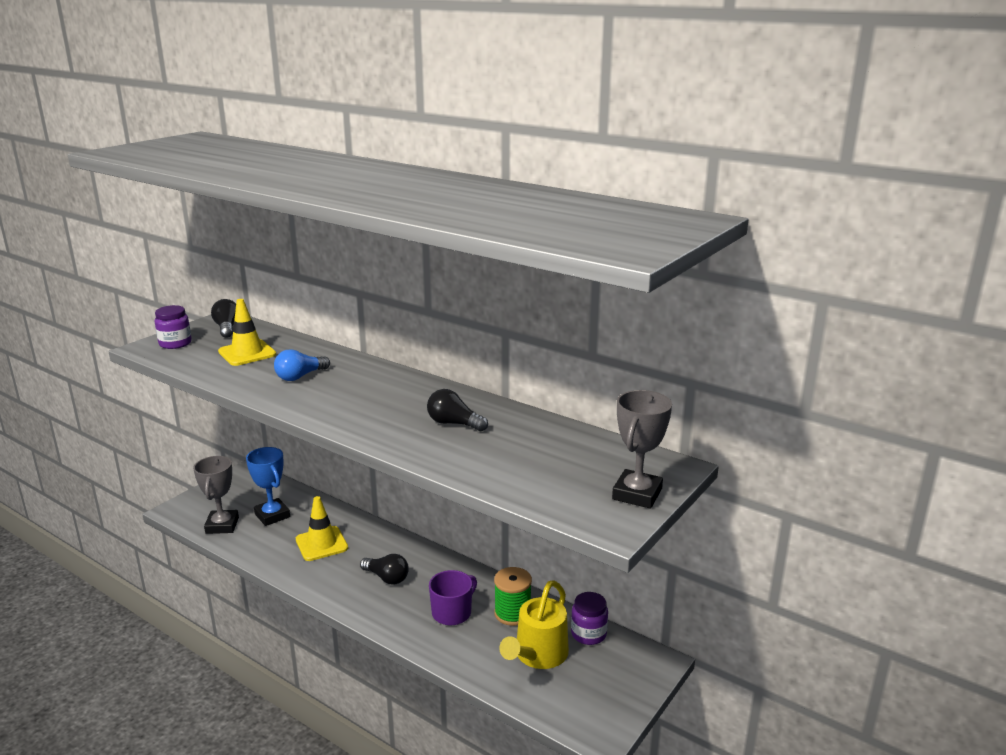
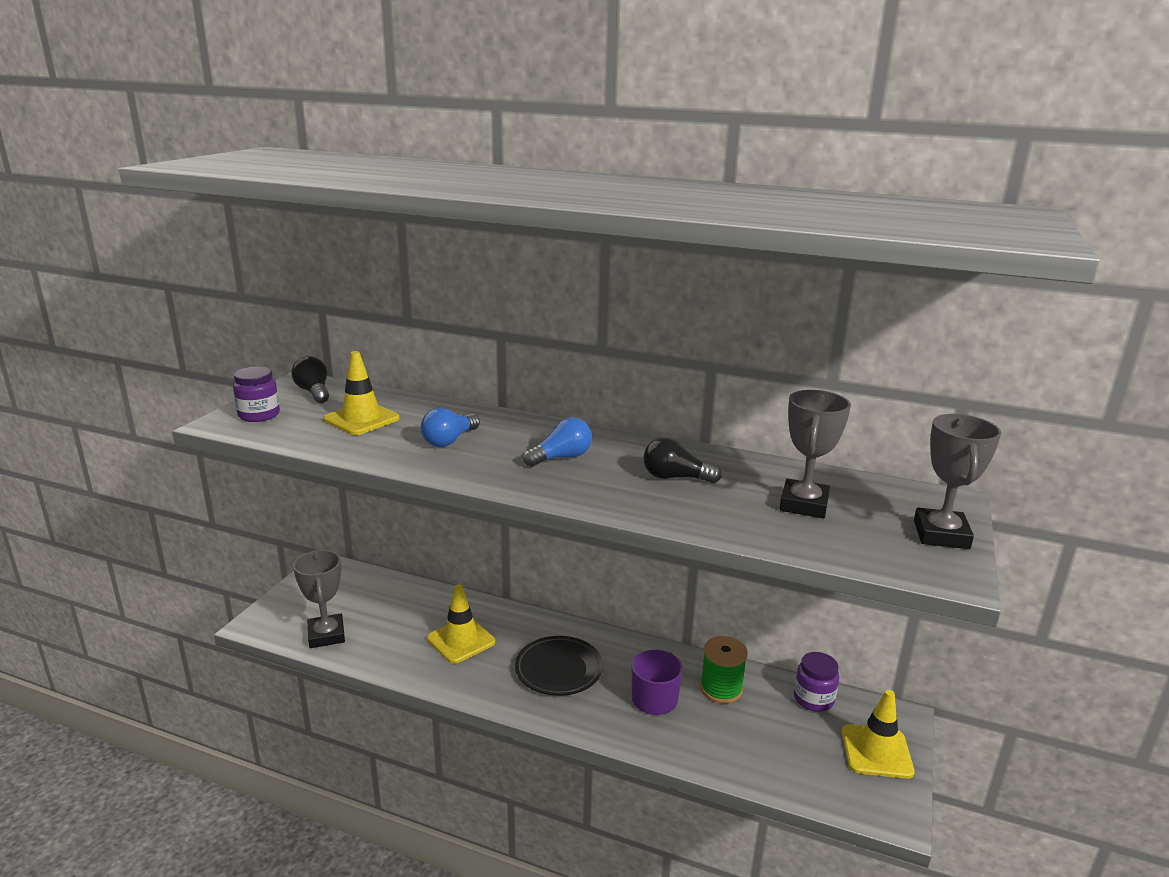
camera: 15 degrees left, 0 degrees up
(272, 515) = (383, 614): blue trophy -> none
(376, 398) = (561, 457): none -> blue light bulb
(387, 578) = (559, 670): black light bulb -> black plate
(538, 655) = (775, 733): yellow watering can -> none
(541, 456) = (804, 504): none -> grey trophy
(617, 684) = (876, 751): none -> yellow traffic cone

